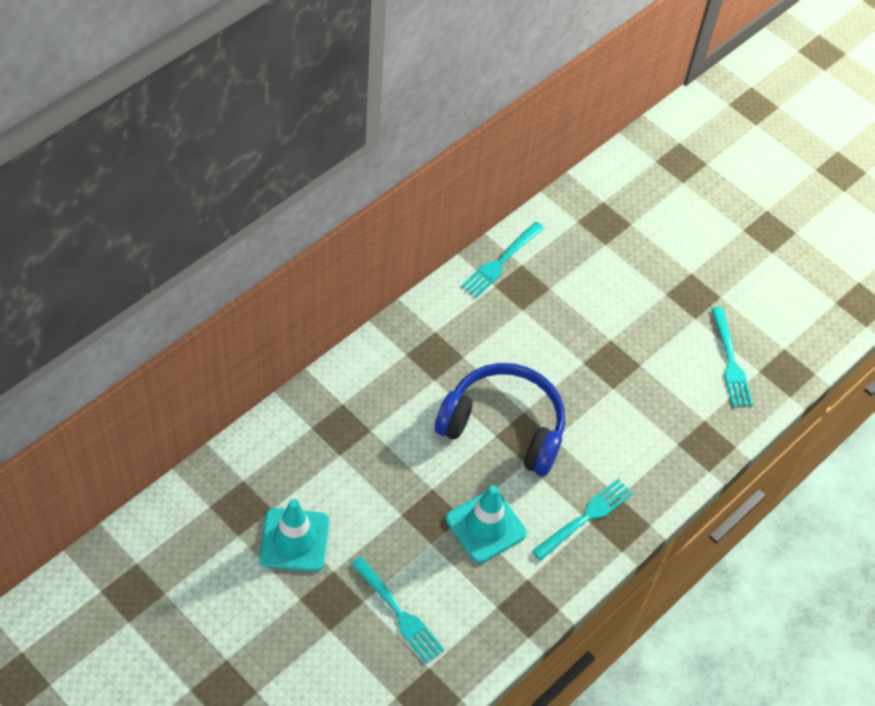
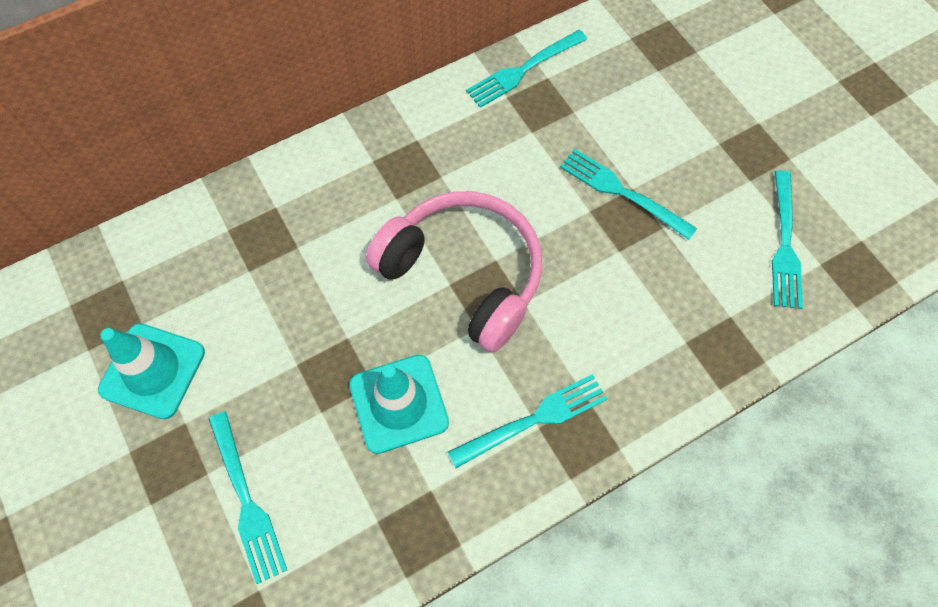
camera: 20 degrees right, 10 degrees up
(504, 427) = (464, 274): blue headphones -> pink headphones
(603, 344) = (622, 192): none -> turquoise fork

